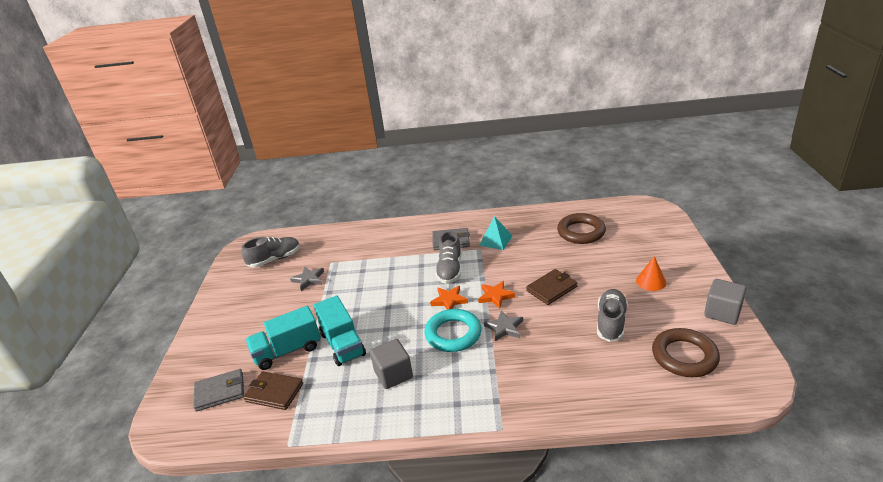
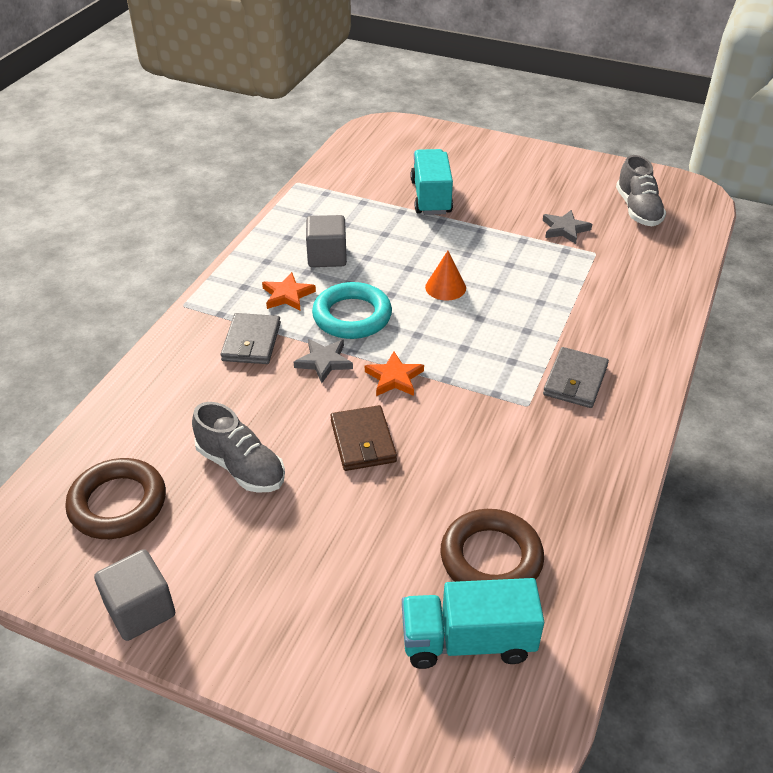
camera: 110 degrees right, 10 degrees up
(220, 392) = (403, 154): grey wallet -> grey wallet (251, 342)
(274, 392) = (373, 183): brown wallet -> none
(342, 344) = (409, 233): turquoise truck -> turquoise truck (468, 641)
(449, 300) = (421, 332): orange star -> orange star (287, 295)
(450, 269) = (494, 355): grey shoe -> none
(495, 240) = (542, 432): turquoise pyramid -> none
(651, 281) = (281, 569): orange cone -> orange cone (445, 287)

